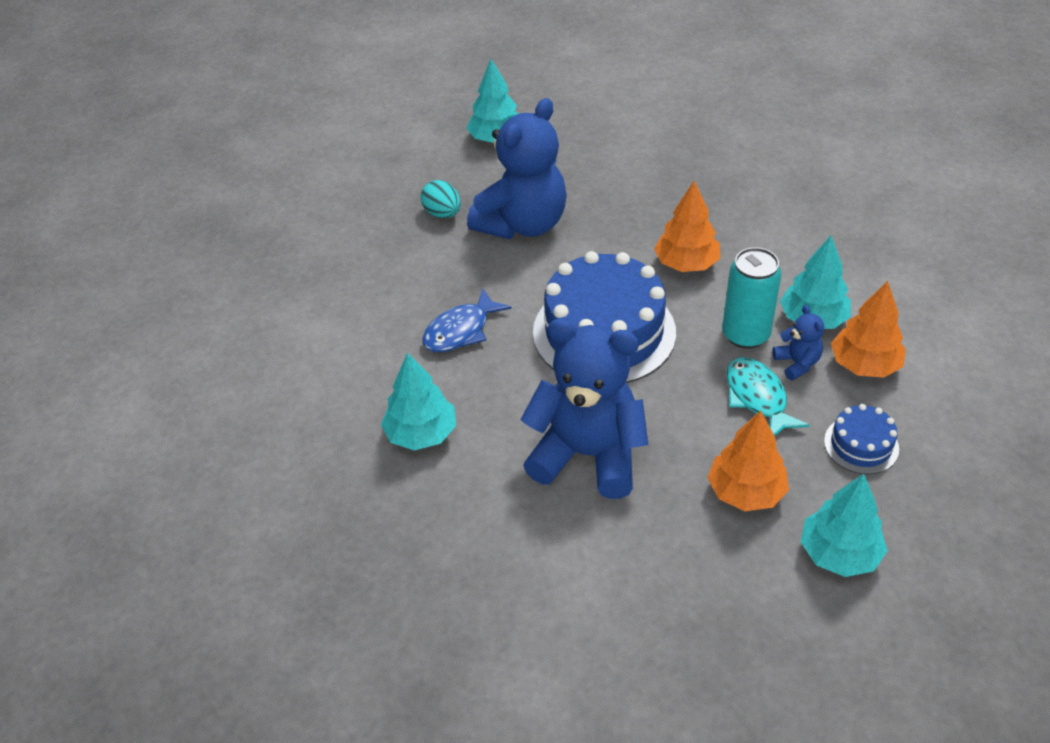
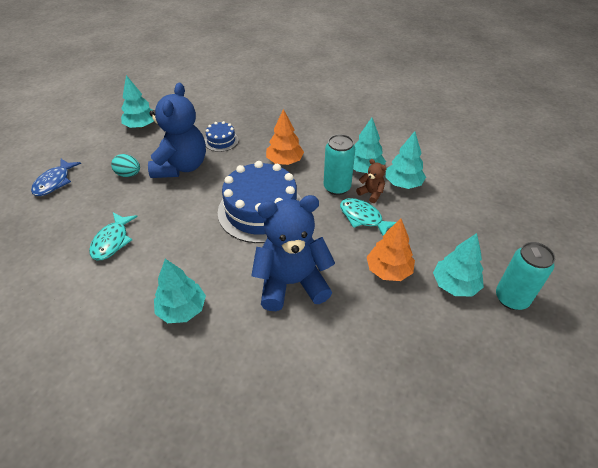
camera: 30 degrees left, 0 degrees up
(376, 307) = (112, 241): none -> turquoise fish
(461, 330) = (175, 237): blue fish -> blue fish (54, 182)
(797, 363) = (371, 193): blue teddy bear -> brown teddy bear
(861, 445) = (427, 224): blue cake -> blue cake (221, 141)
(864, 365) = (403, 183): orange tree -> turquoise tree
(921, 610) = (511, 298): none -> turquoise can

